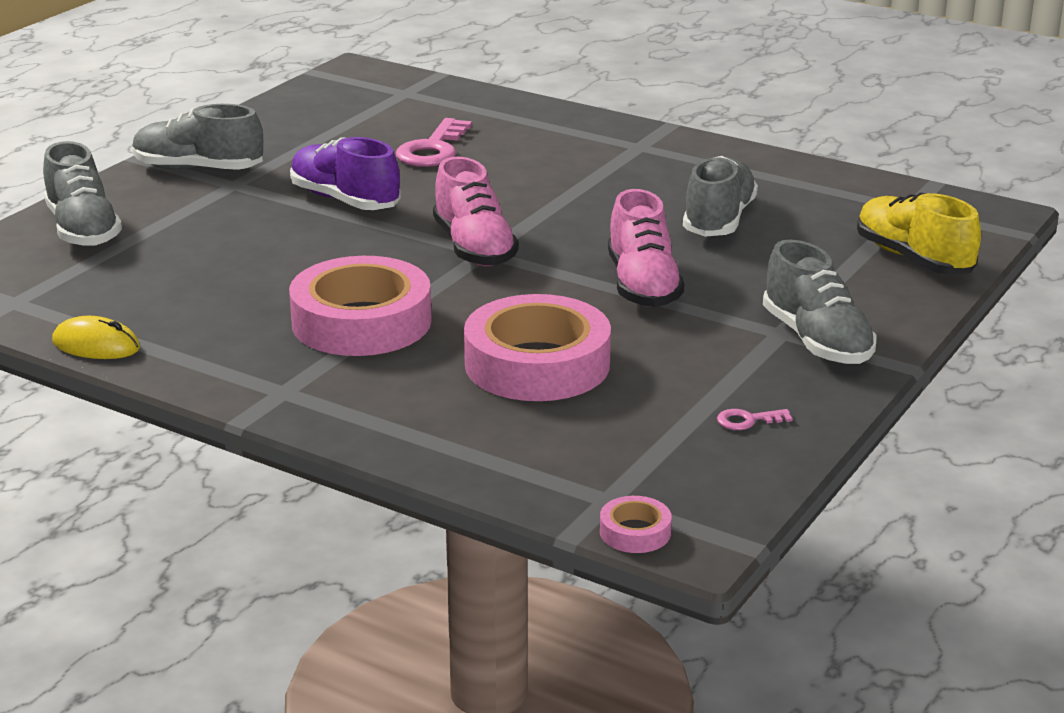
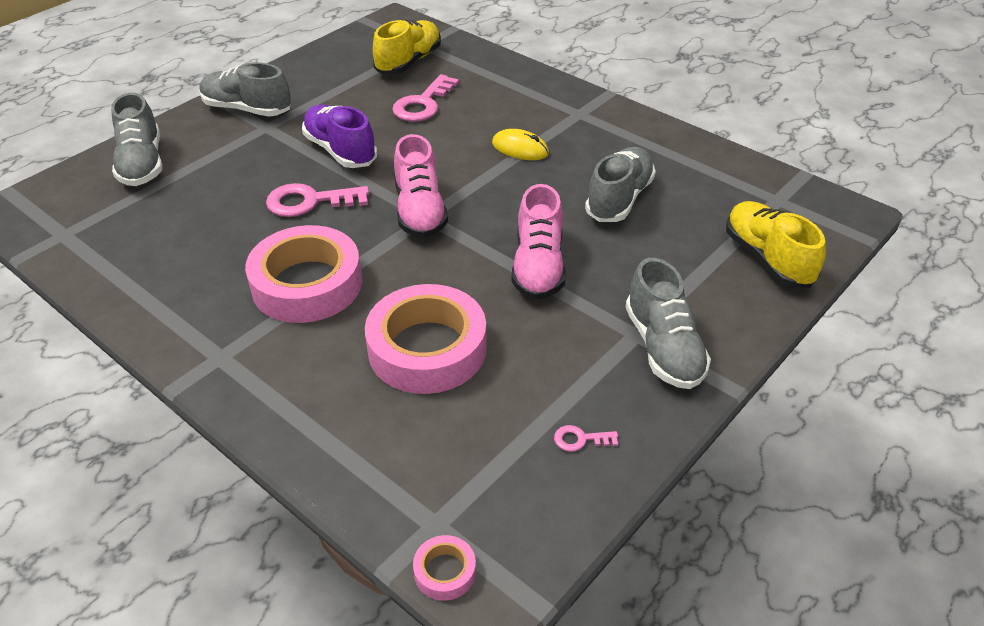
camera: 10 degrees right, 15 degrees up
(96, 345) = (101, 288): yellow mouse -> yellow mouse (520, 148)
(327, 249) = (309, 201): none -> pink key
(395, 110) = (408, 62): none -> yellow shoe

